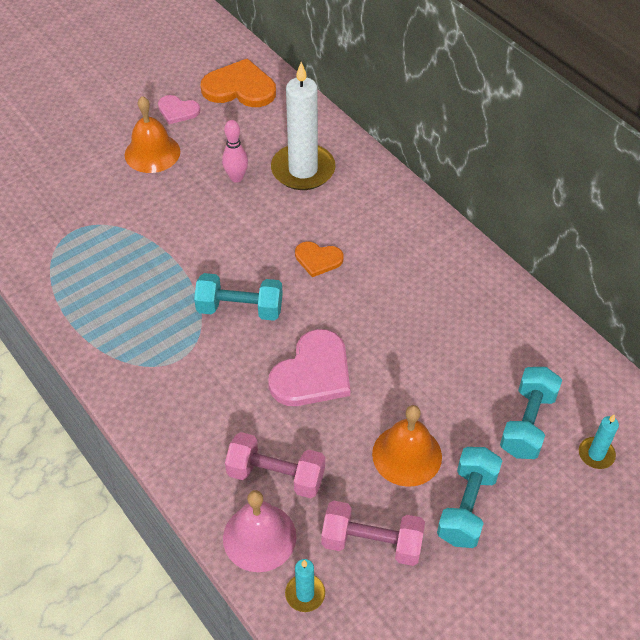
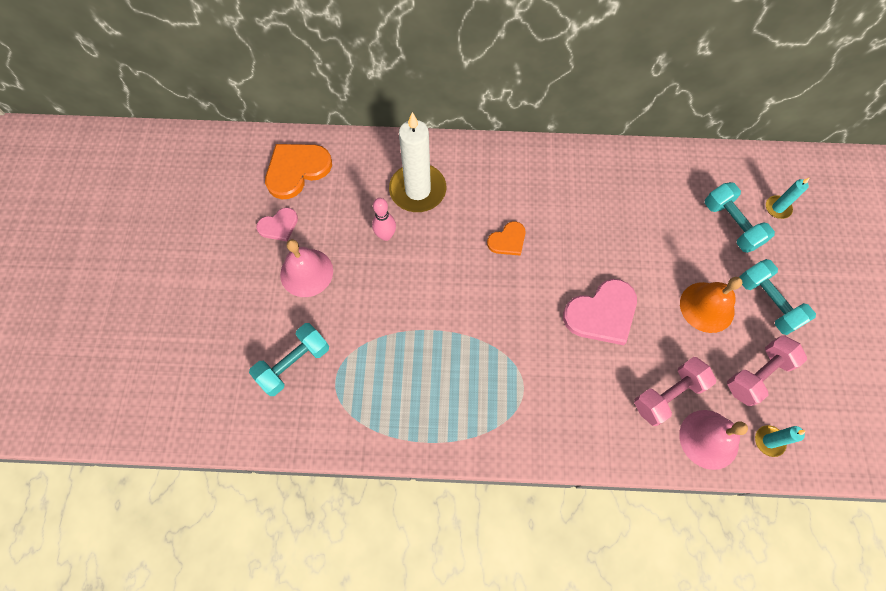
camera: 50 degrees left, 15 degrees up
(152, 153) = (306, 272): orange bell -> pink bell
(240, 309) = (511, 319): turquoise dumbbell -> turquoise dumbbell (294, 364)
(313, 373) = (602, 313): pink heart -> pink heart turned 75 degrees clockwise

